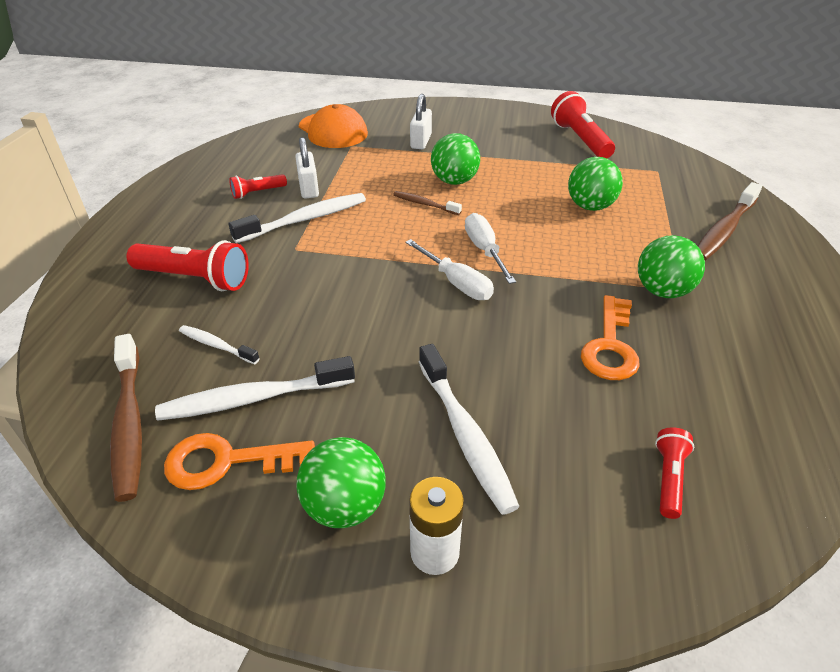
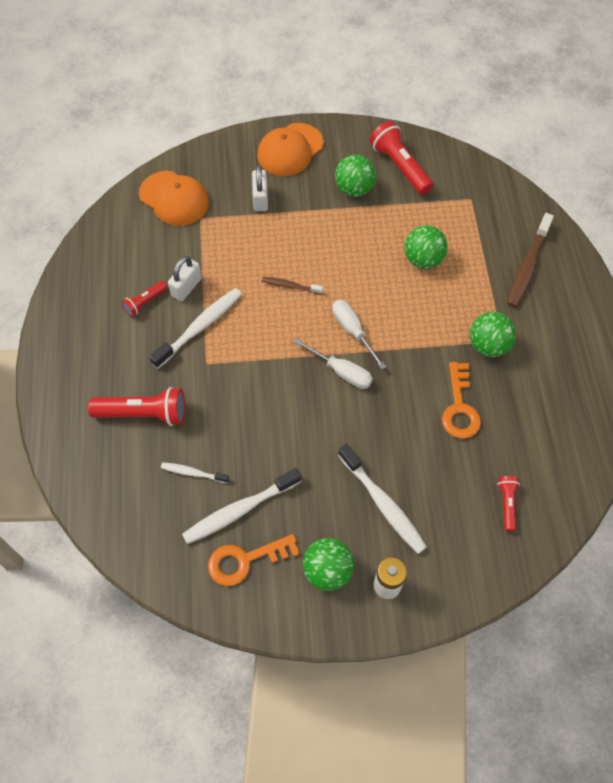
camera: 15 degrees left, 20 degrees up
(129, 423) = (168, 550): brown toothbrush -> none
(309, 188) = (186, 287): white padlock -> white padlock turned 60 degrees clockwise
(454, 181) = (306, 250): green ball -> green ball (354, 189)
(466, 116) = (290, 150): none -> orange cap

